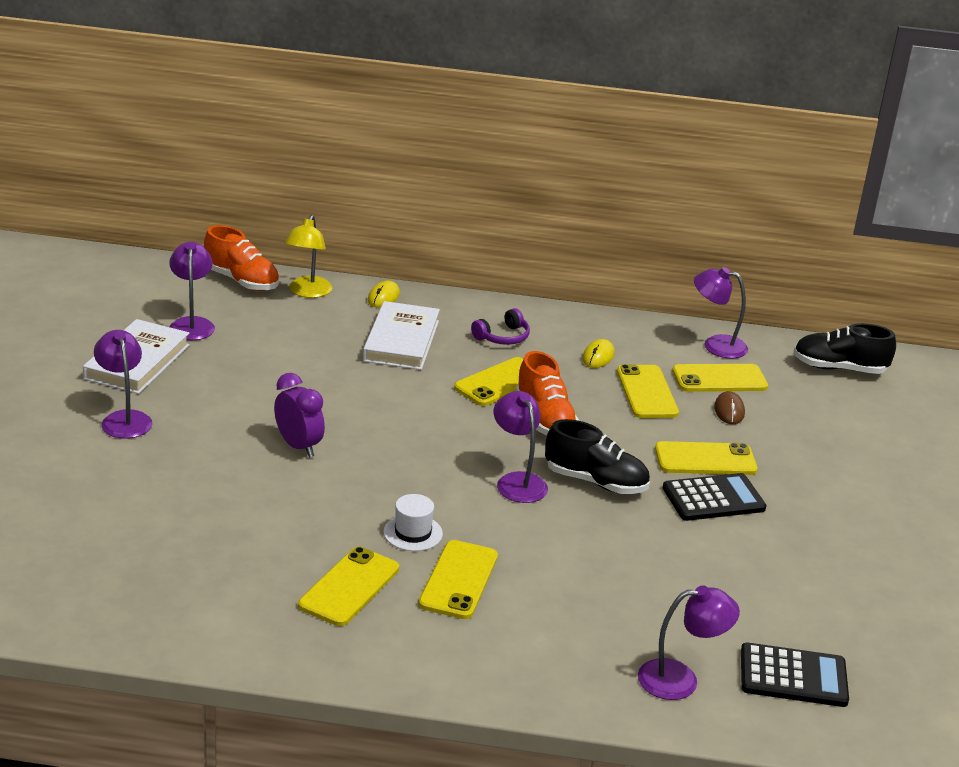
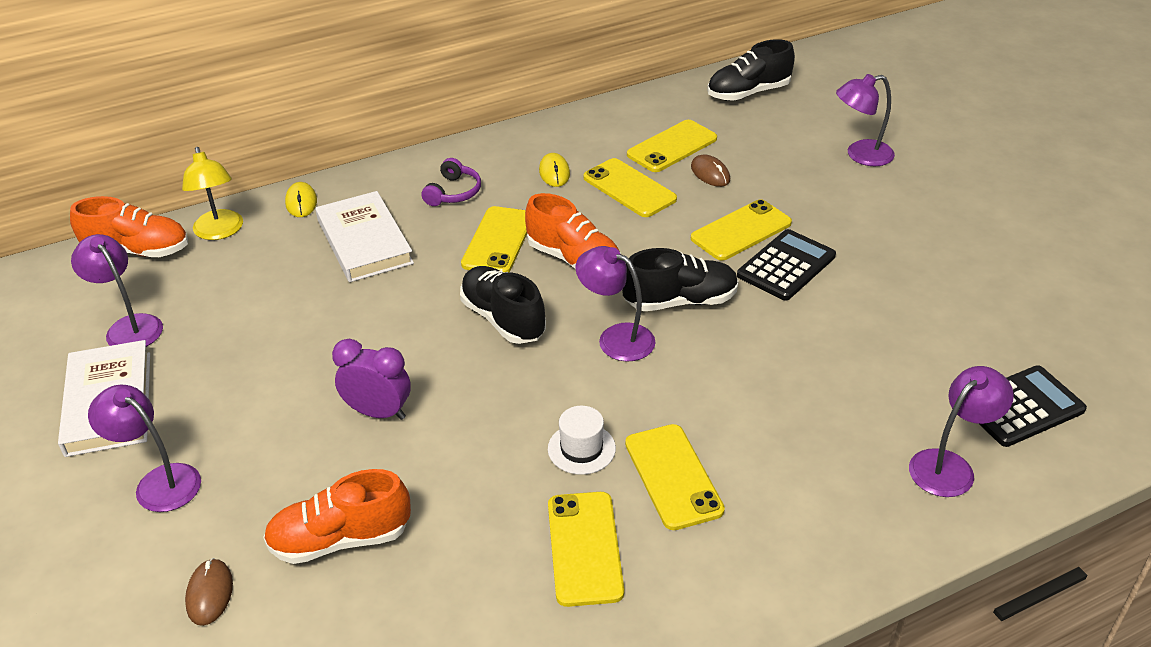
camera: 30 degrees left, 10 degrees up
(95, 491) = (209, 594): none -> brown mouse
(199, 503) = (340, 539): none -> orange shoe
(447, 432) = (503, 319): none -> black shoe
(716, 345) = (636, 115): purple lamp -> purple lamp (860, 155)

